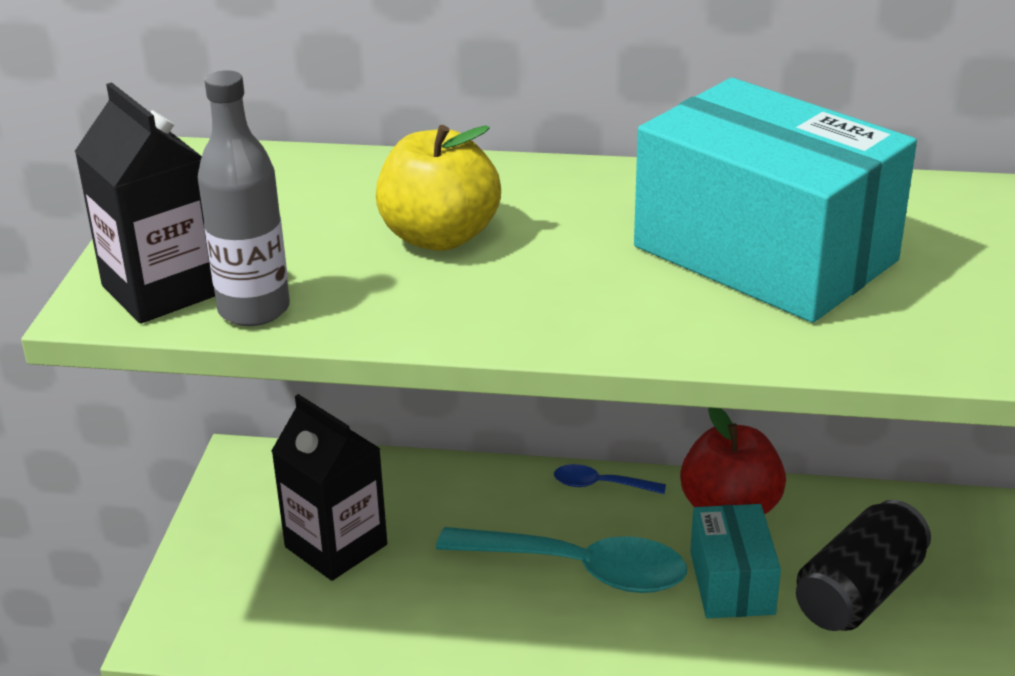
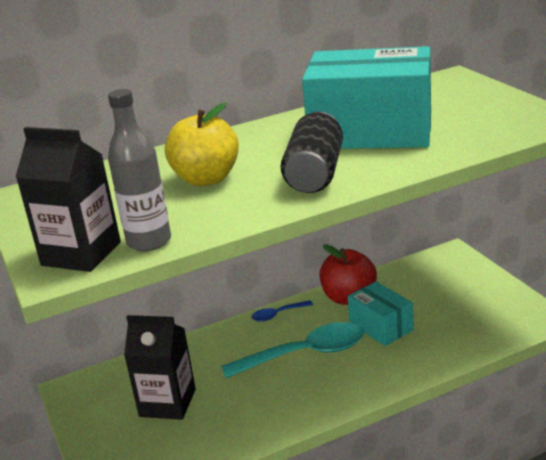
camera: 30 degrees left, 5 degrees down
(859, 592) = (438, 305): black can -> black can (315, 174)

